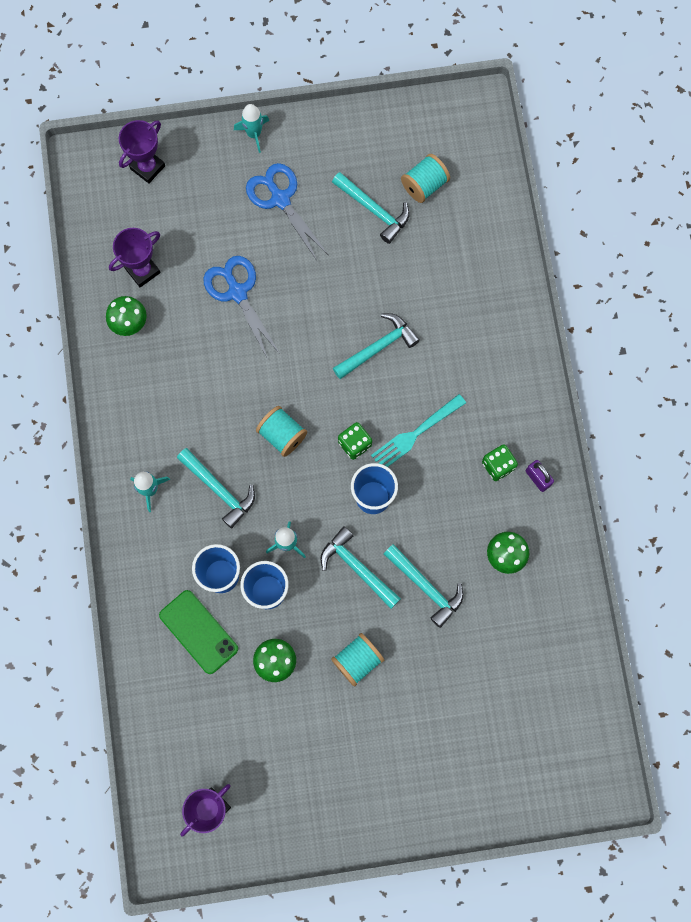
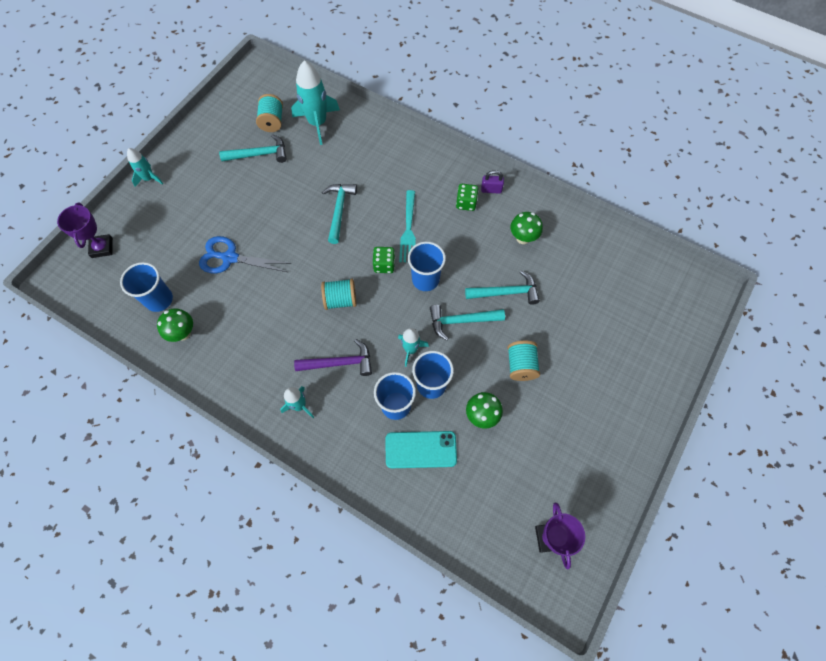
camera: 50 degrees left, 10 degrees down
(142, 270) = (159, 300): purple trophy -> blue cup
(198, 632) = (421, 449): green phone -> turquoise phone
(219, 489) = (339, 363): turquoise hammer -> purple hammer
(280, 199) = (201, 194): blue scissors -> none
(463, 231) = (317, 123): none -> turquoise rocket

